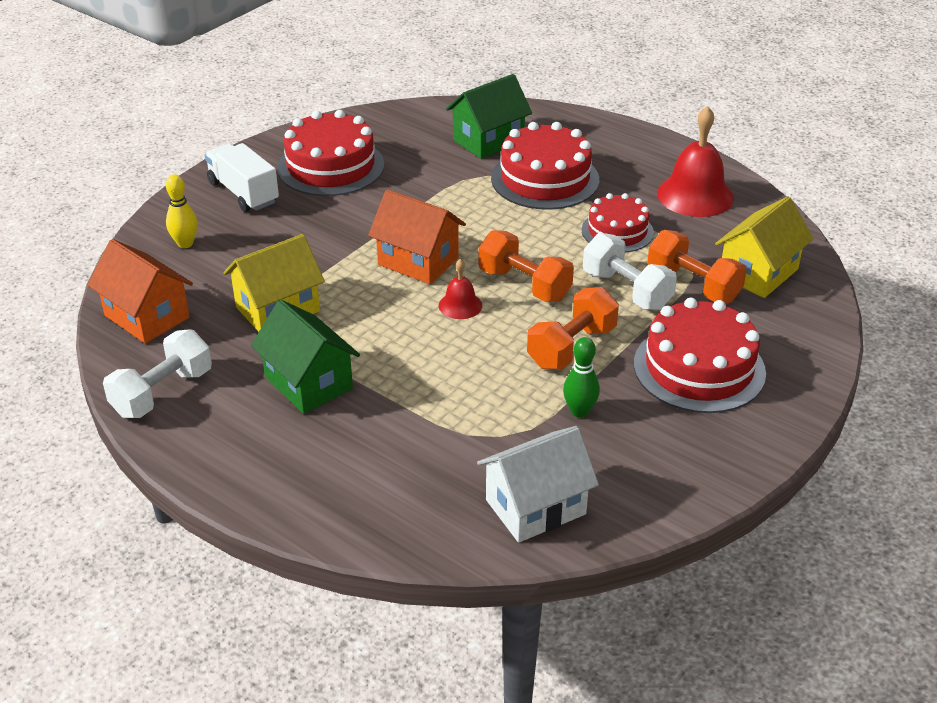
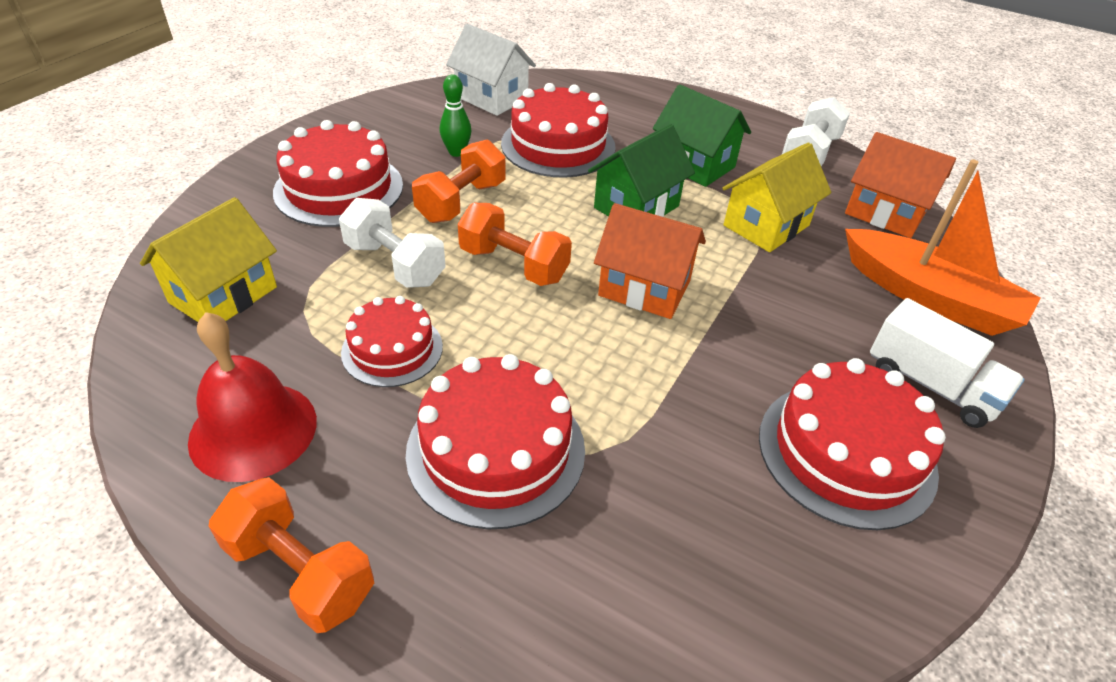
camera: 170 degrees right, 5 degrees up
(185, 244) = (929, 297): yellow bowling pin -> orange boat
(459, 417) = (558, 145): none -> red cake
(460, 305) = (581, 238): red bell -> none
(488, 141) = (607, 551): green house -> green house (636, 207)
(535, 507) = (491, 98): white house -> white house turned 75 degrees clockwise
(693, 285) = (313, 274): orange dumbbell -> orange dumbbell (300, 571)

